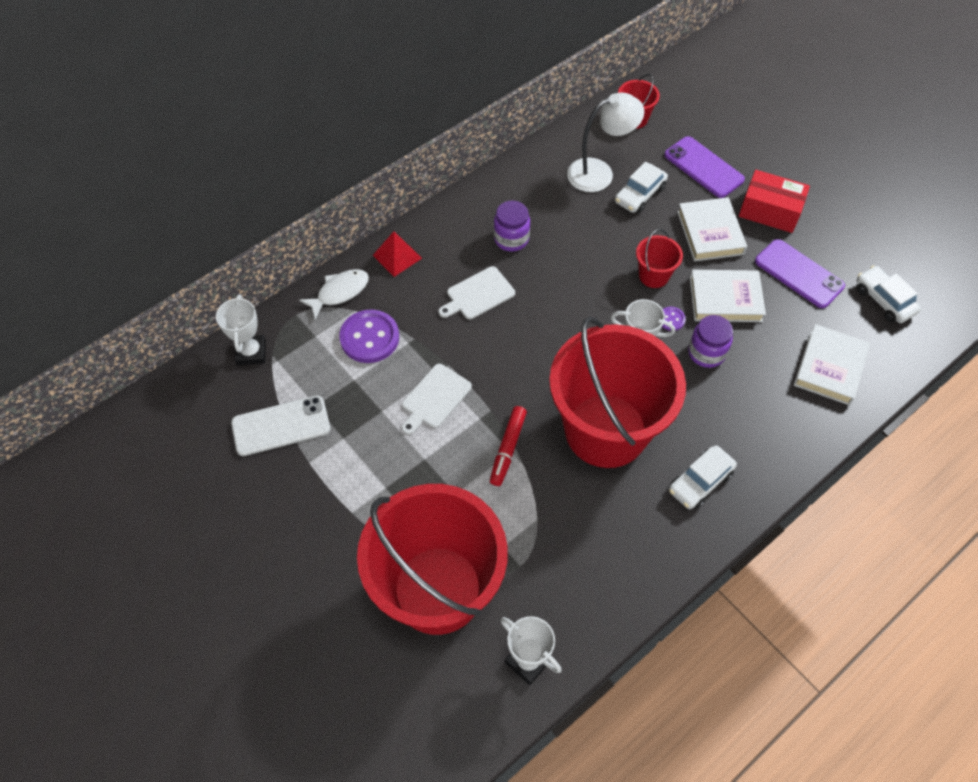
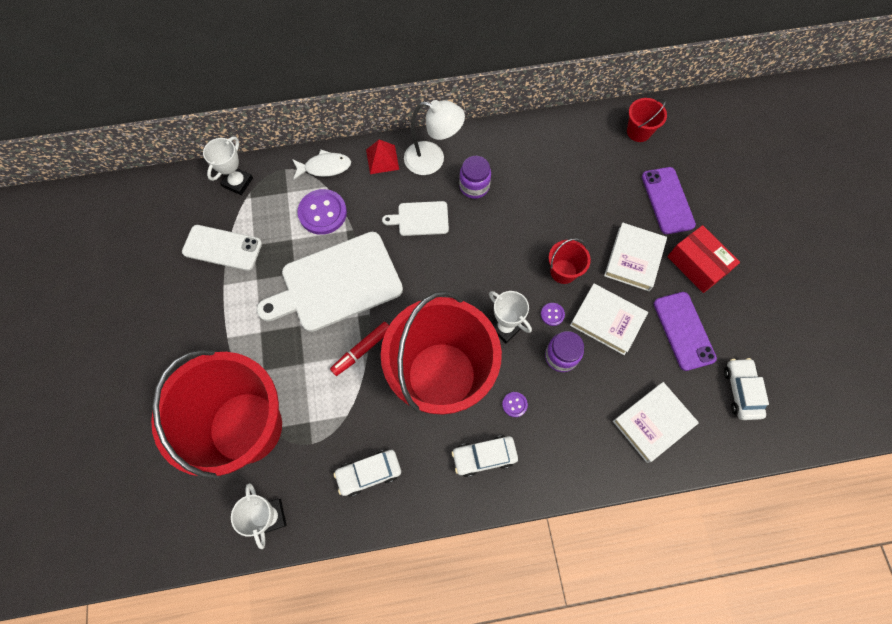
camera: 30 degrees right, 10 degrees up
(435, 398) = (337, 283): white cutting board -> white cutting board, size x2.05
(599, 173) = (579, 165): white lamp -> white lamp (433, 160)
(640, 195) = (598, 198): white car -> white car (369, 473)
(694, 419) = (514, 404): none -> purple button

